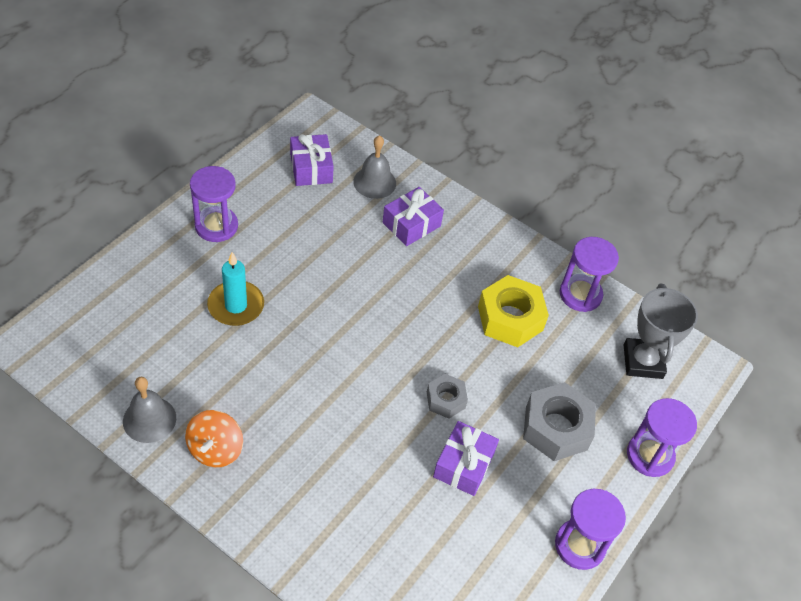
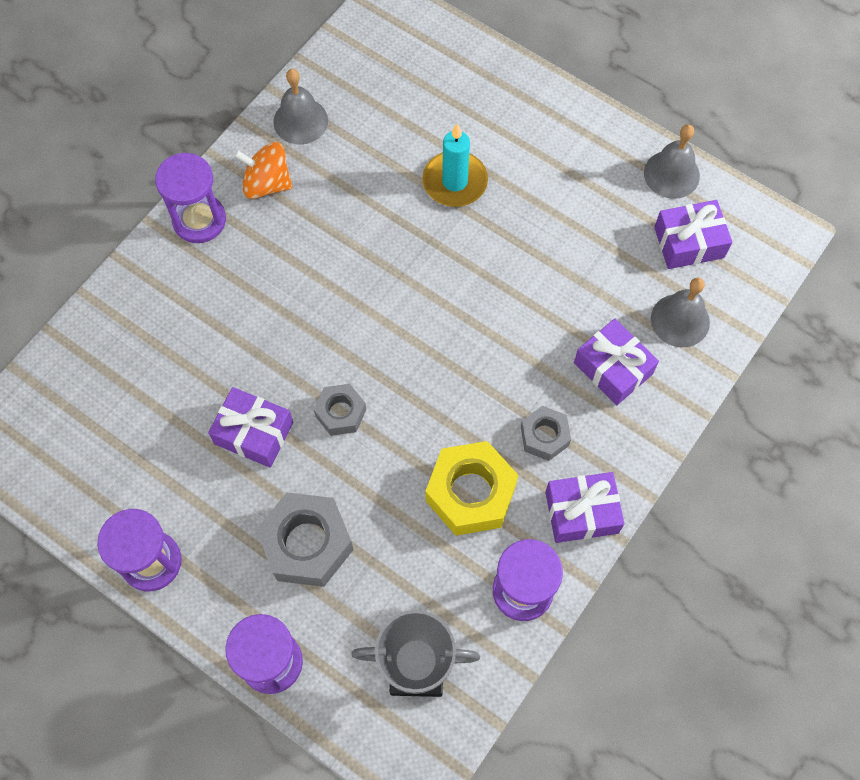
camera: 95 degrees right, 15 degrees up
(216, 226) = (571, 148): purple hourglass -> purple hourglass (199, 220)
(250, 169) = (671, 174): none -> grey bell
(464, 270) = (544, 436): none -> grey nut
(521, 255) = (581, 512): none -> purple gift

